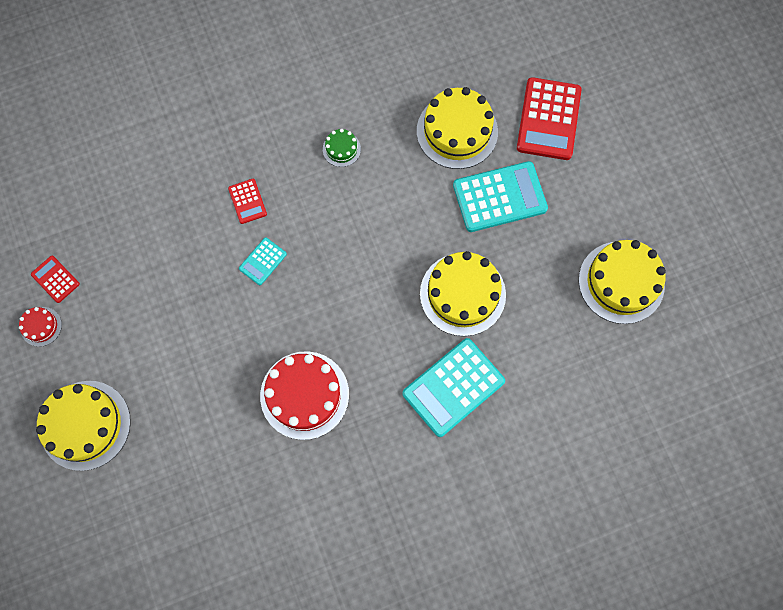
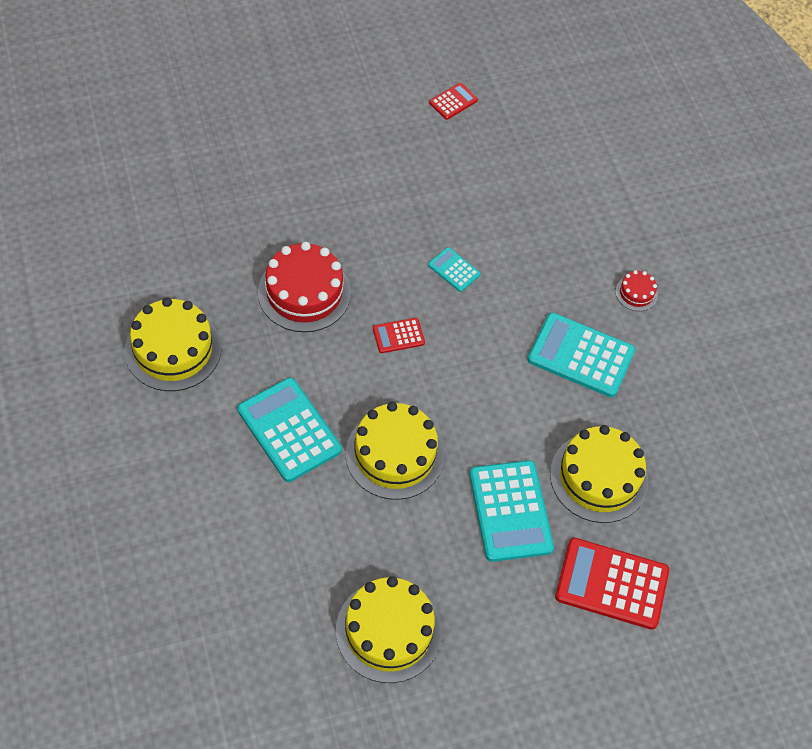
camera: 90 degrees right, 15 degrees down
(41, 326) = (406, 89): red cake -> red cake (636, 293)
(85, 425) = (305, 117): yellow cake -> yellow cake (173, 349)
(247, 201) = (523, 262): red calculator -> red calculator (398, 336)
(341, 149) = (581, 355): green cake -> turquoise calculator

